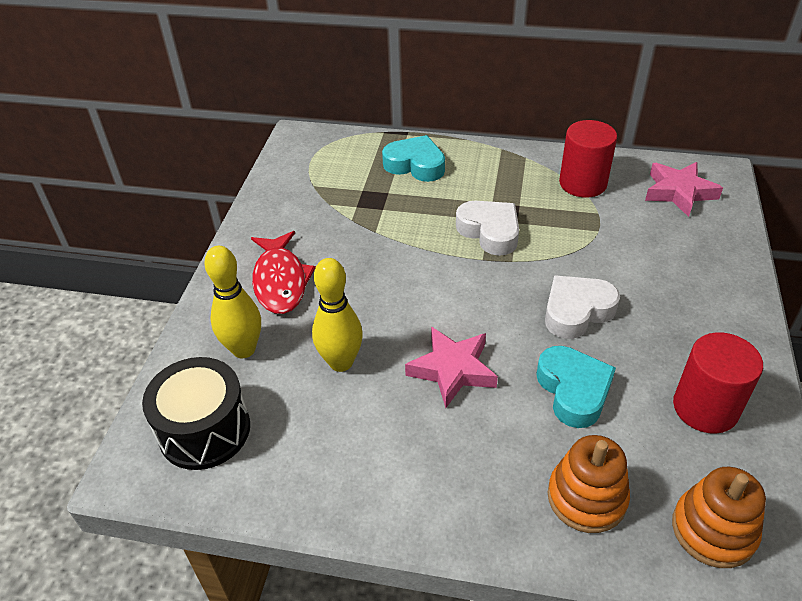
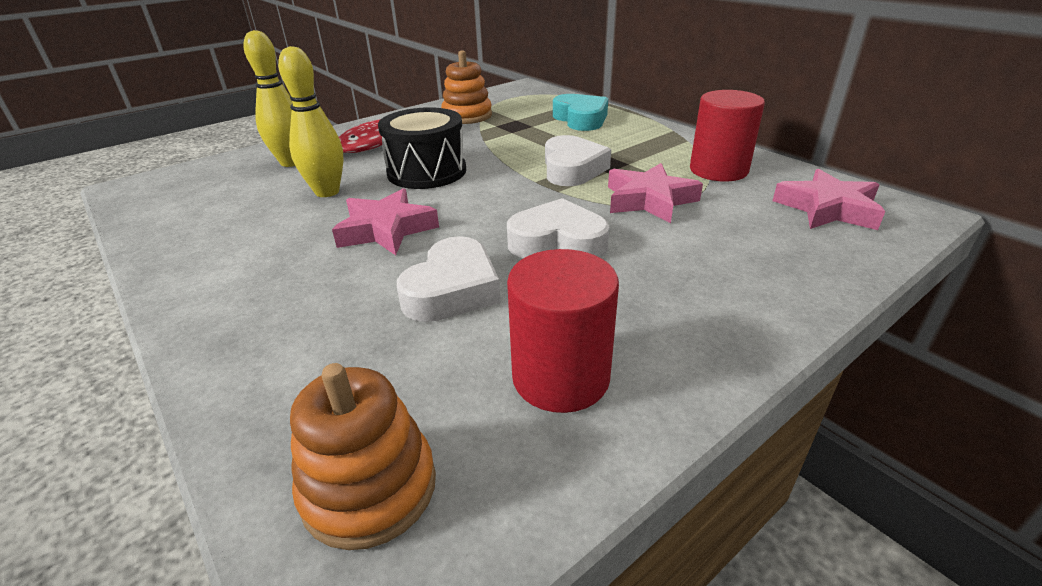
camera: 40 degrees right, 10 degrees down
(204, 430) = (195, 187): black drum -> black drum (427, 172)
(573, 390) = (452, 290): turquoise heart -> white heart
(578, 238) = (649, 200): none -> pink star
(586, 497) = (314, 368): orange stacking toy -> orange stacking toy (467, 116)

